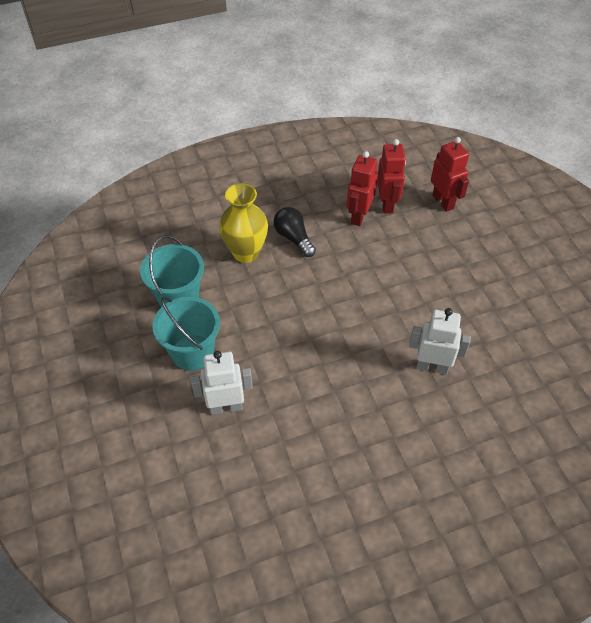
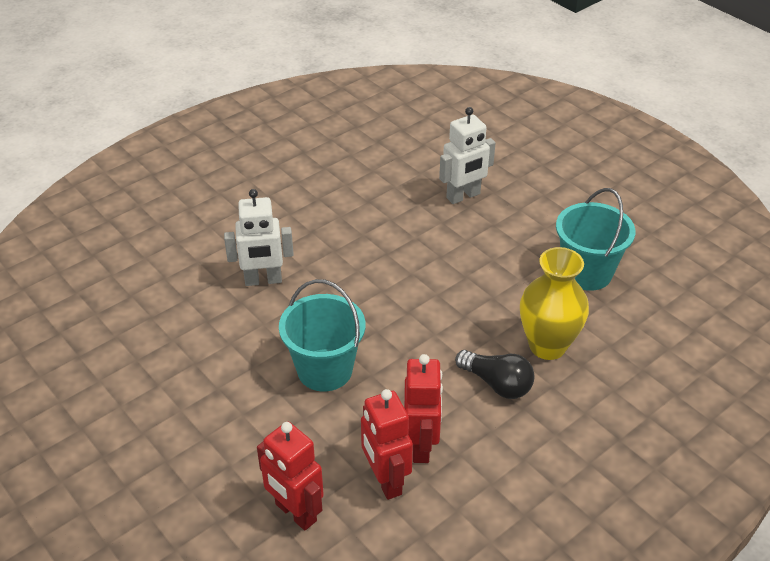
camera: 160 degrees right, 10 degrees down
(192, 352) = (529, 228): turquoise bucket -> turquoise bucket (325, 370)

